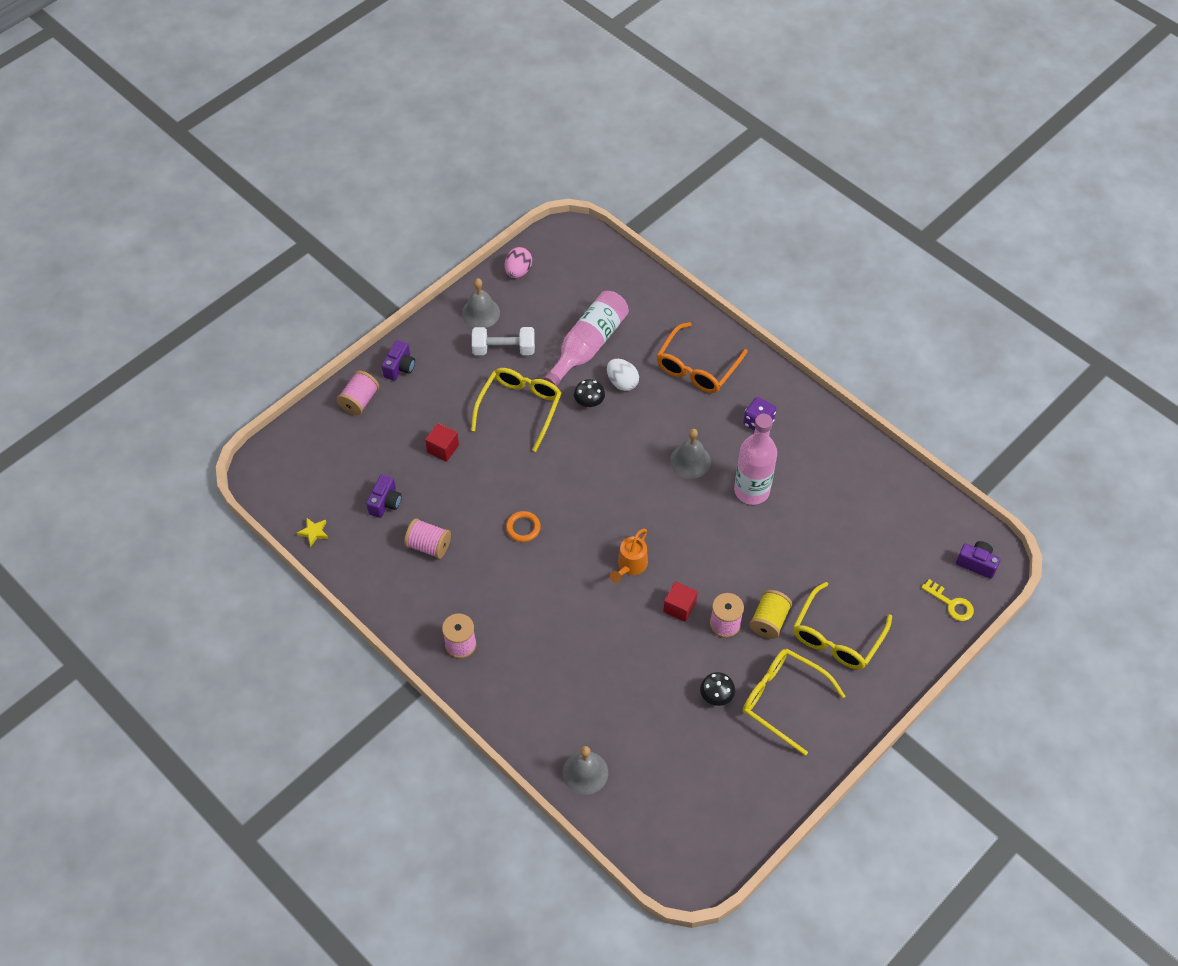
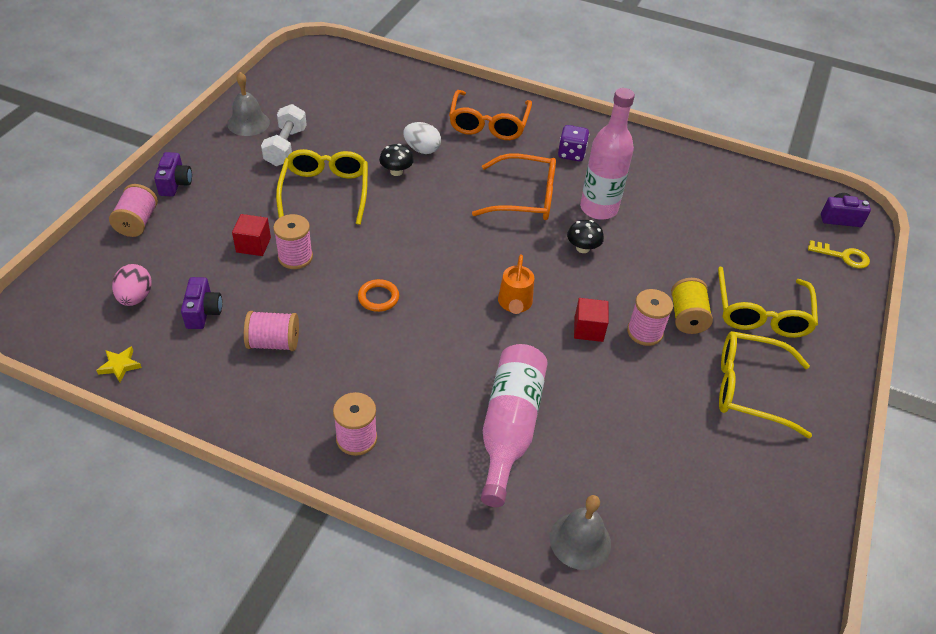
camera: 25 degrees left, 10 degrees down
(472, 470) = (295, 257): none -> pink spool
(504, 349) = (286, 147): white dumbbell -> white dumbbell turned 60 degrees counterclockwise
(518, 271) = (274, 85): pink egg -> pink egg (135, 297)
(588, 345) = (372, 128): pink bottle -> pink bottle (509, 427)
(690, 461) = (524, 198): grey bell -> orange glasses
(716, 695) = (679, 406): black mushroom -> black mushroom (582, 248)

